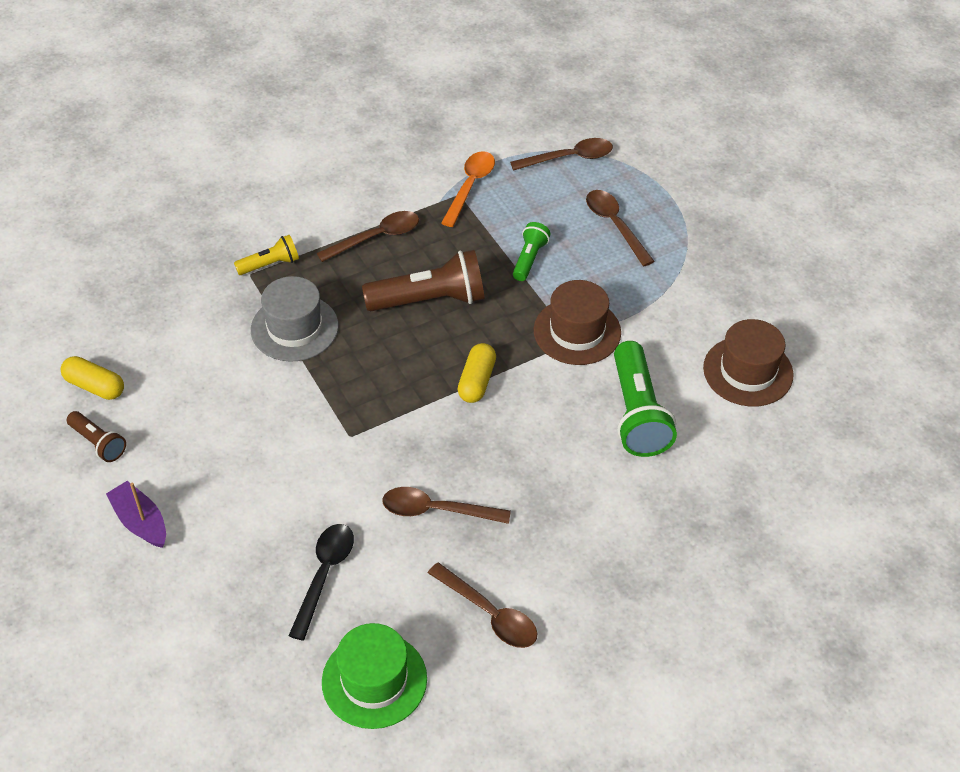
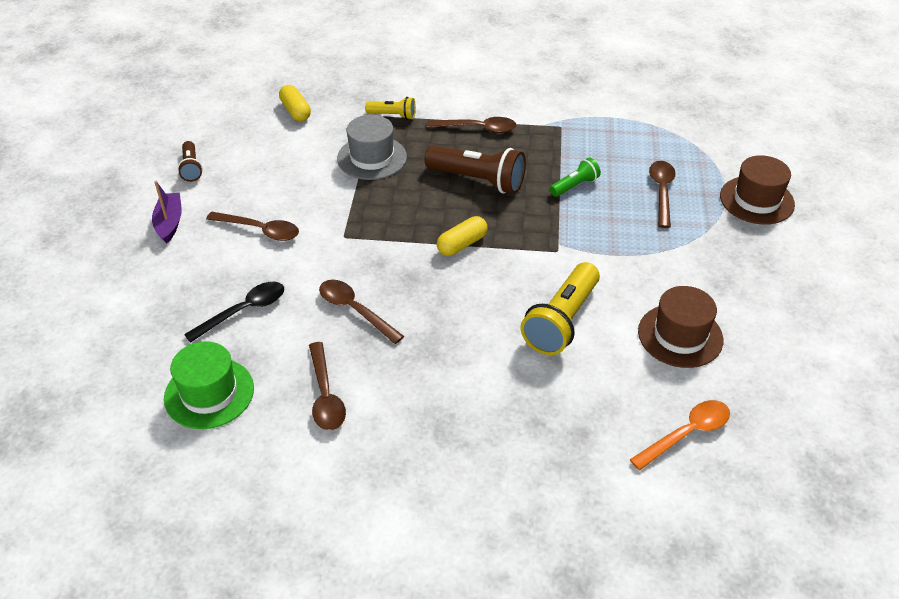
camera: 35 degrees right, 5 degrees down
(95, 386) = (221, 137): yellow capsule -> yellow capsule (295, 111)
(470, 186) = (574, 125): orange spoon -> orange spoon (687, 433)
(569, 158) = (666, 136): brown spoon -> brown spoon (260, 230)
(577, 331) = (566, 246): brown hat -> brown hat (756, 200)
(637, 413) = (561, 321): green flashlight -> yellow flashlight

